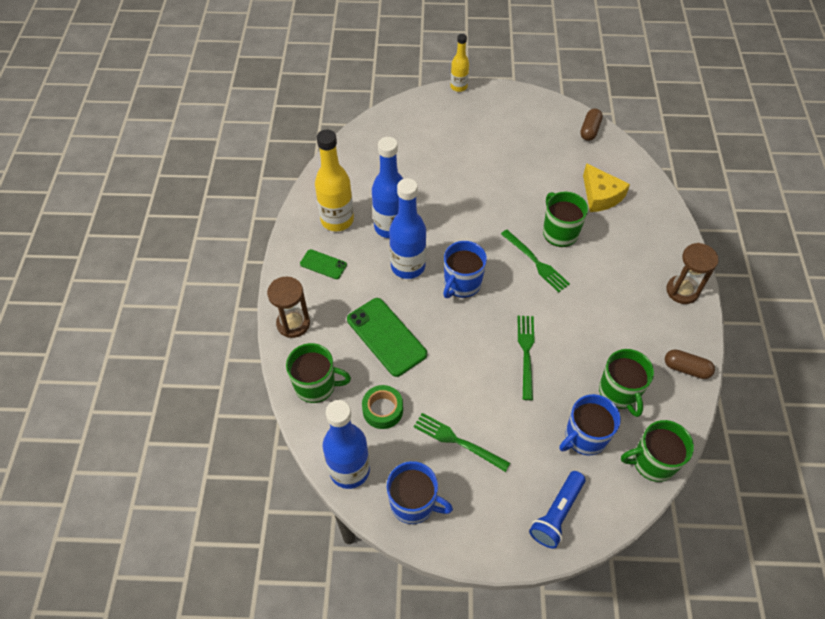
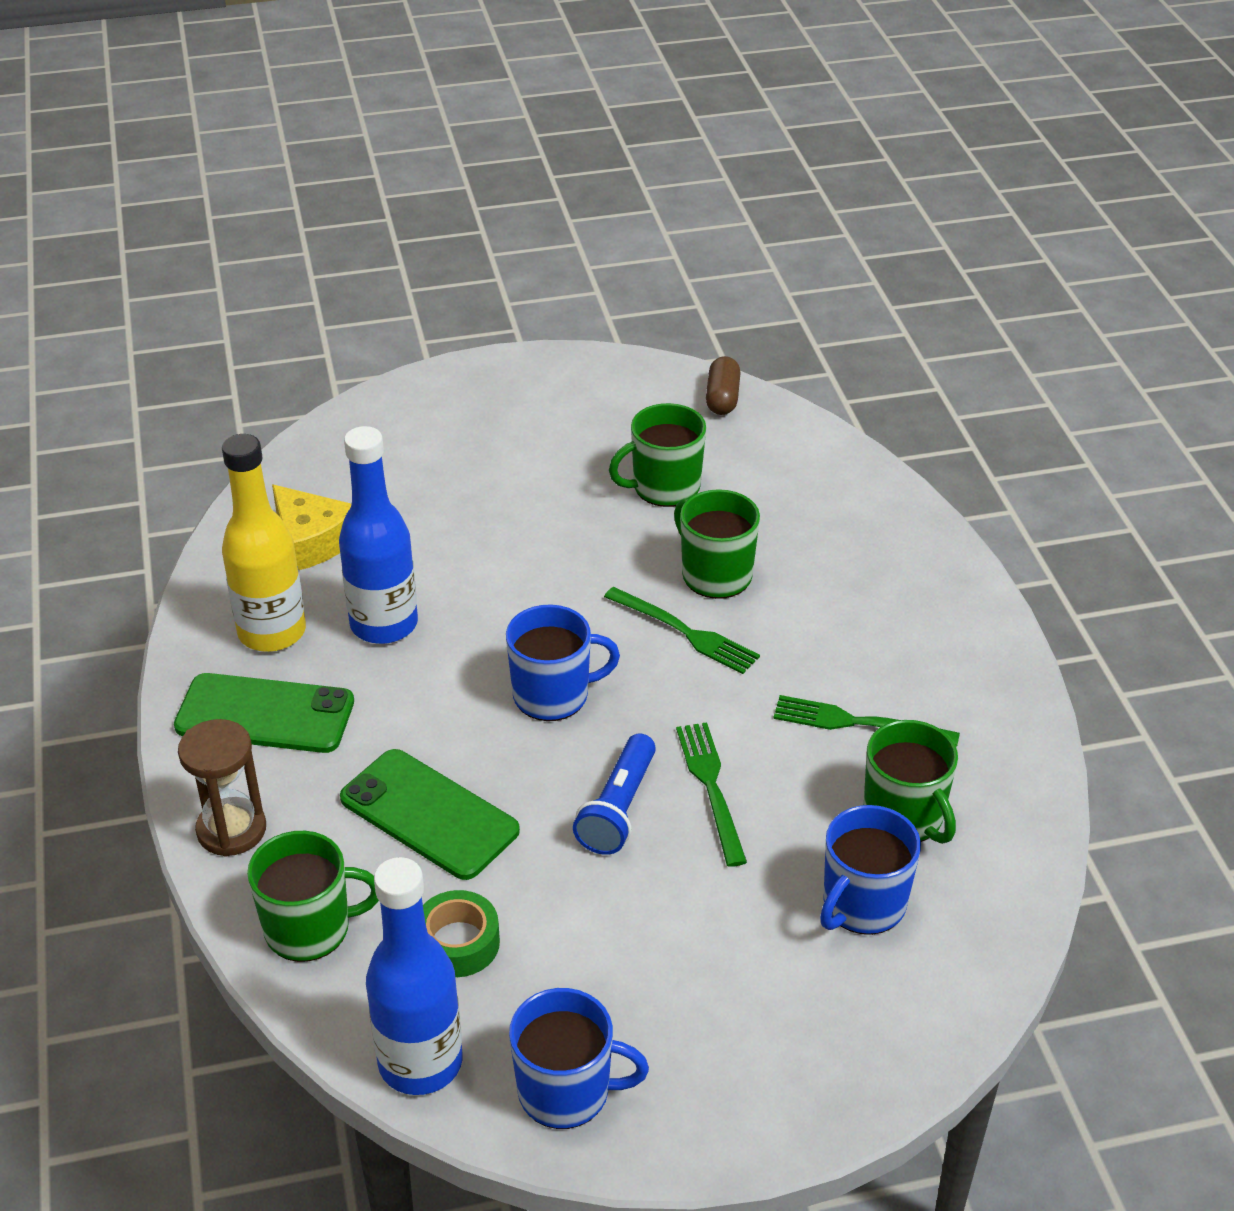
camera: 15 degrees left, 15 degrees down
(323, 264) = (265, 714): green phone -> green phone, size x1.84
(408, 266) = (438, 685): blue bottle -> none
(457, 441) = (622, 965): green fork -> green fork (857, 723)
(458, 87) = (451, 366): yellow bottle -> none
(462, 284) = (553, 695): blue mug -> blue mug turned 120 degrees counterclockwise
(556, 514) = (848, 1046): blue flashlight -> blue flashlight (618, 809)
(600, 195) = (774, 501): yellow cheese -> yellow cheese (312, 540)
(652, 462) = (1000, 919): green mug -> green mug (664, 487)
(682, 291) = (969, 628): brown hourglass -> none
(686, 368) = (1014, 753): brown capsule -> none

